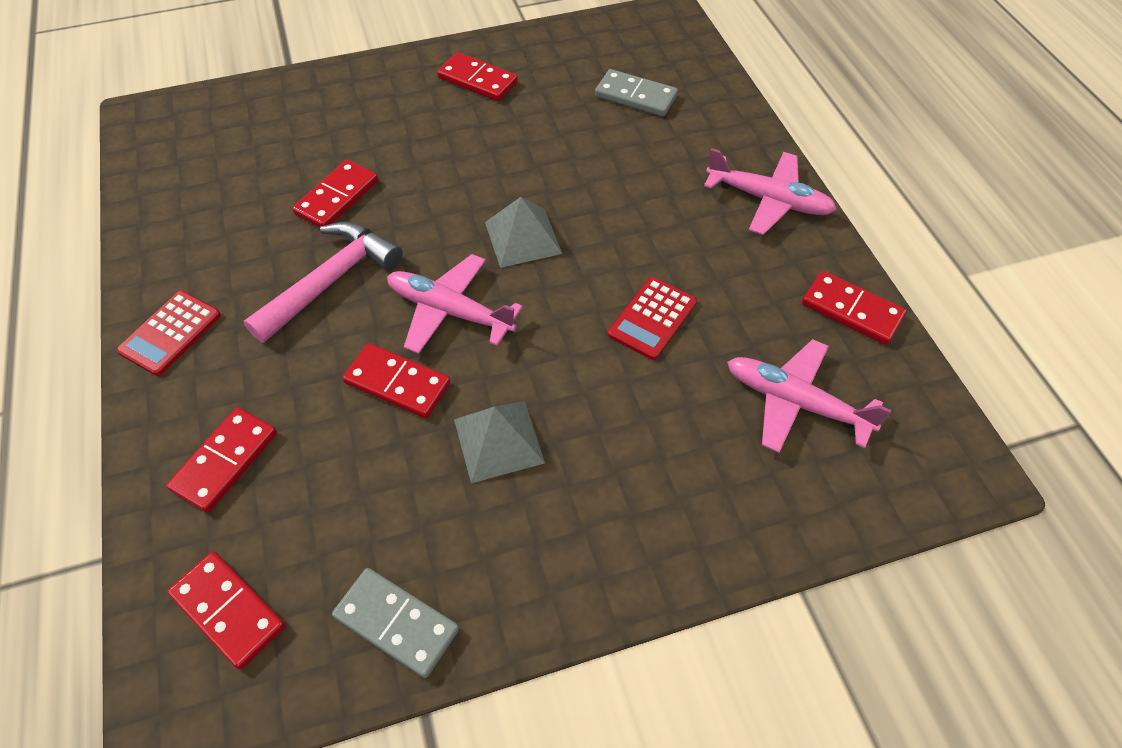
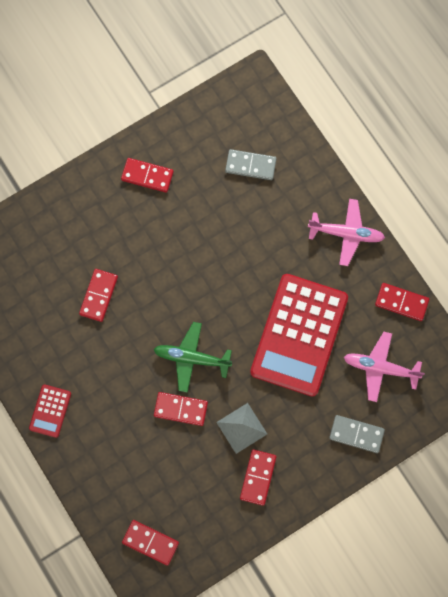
camera: 15 degrees left, 20 degrees up
(225, 461) = (114, 474): red domino -> red domino (258, 477)
(331, 280) = (120, 355): pink hammer -> none
(397, 623) = (226, 528): grey domino -> grey domino (356, 434)
(450, 311) = (192, 358): pink plane -> green plane
(523, 237) = (215, 298): grey pyramid -> none
(652, 318) = (299, 335): red calculator -> red calculator, size x2.33

